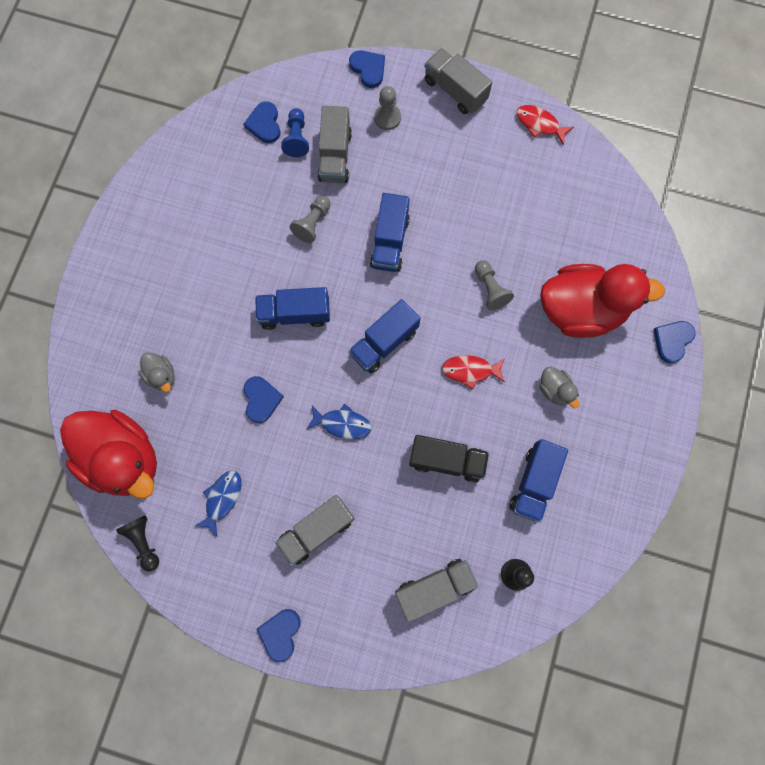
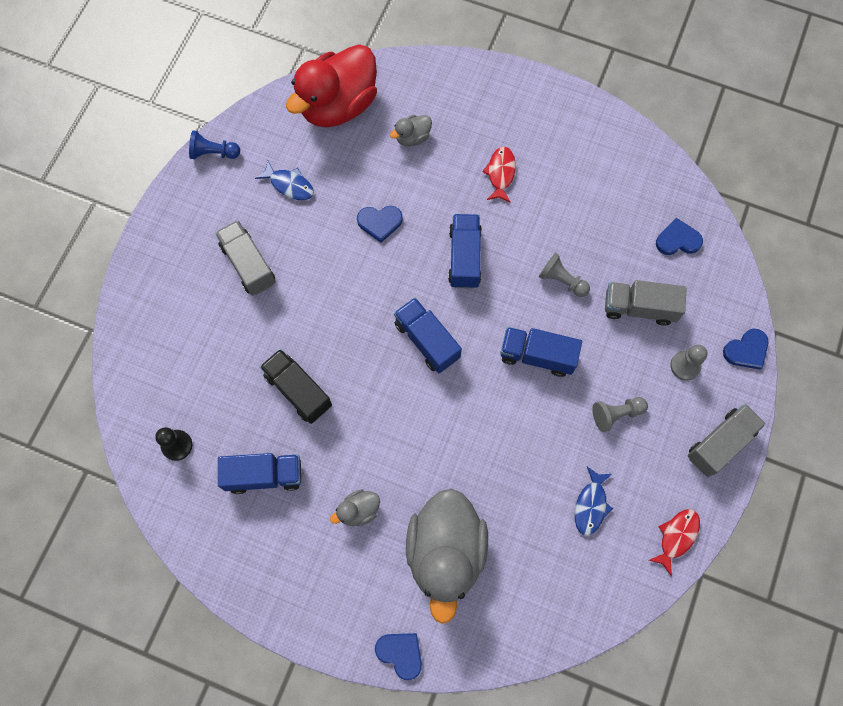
camera: 95 degrees right, 5 degrees down
(144, 541) = (261, 120): black pawn -> none
(280, 633) = (161, 228): blue heart -> none
(297, 138) = (660, 271): blue pawn -> blue pawn (214, 153)
(342, 423) = (347, 294): blue fish -> blue fish (591, 505)
(434, 587) = (177, 366): grey truck -> none
(447, 460) = (298, 390): black truck -> black truck turned 120 degrees clockwise
(470, 370) = (388, 424): red fish -> red fish (500, 173)
(490, 289) = (477, 455): grey pawn -> grey pawn (616, 414)
(534, 482) = (264, 475): blue truck -> blue truck turned 150 degrees clockwise
(581, 310) = (445, 552): red duck -> grey duck

